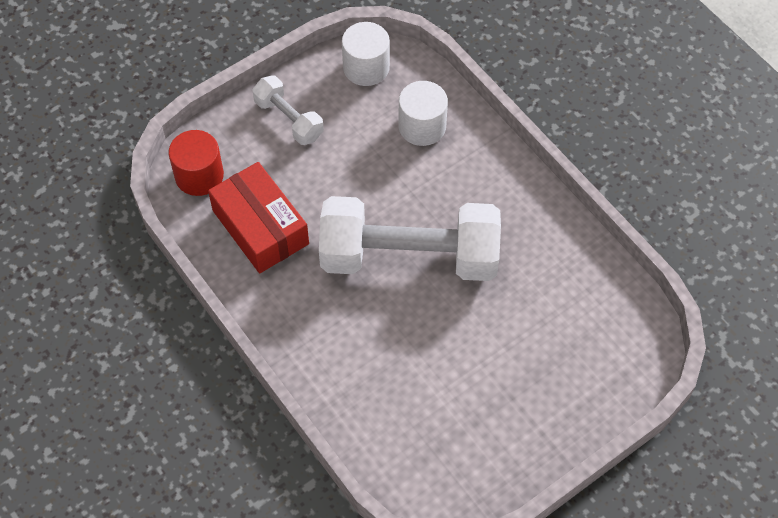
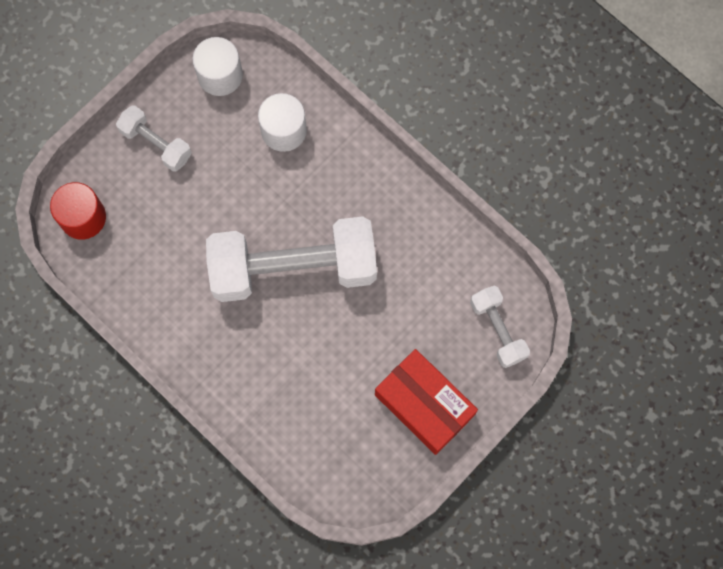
camera: 10 degrees left, 15 degrees up
(260, 227) = (151, 261): red box -> red box (424, 404)
(621, 352) = (498, 330): none -> white dumbbell

